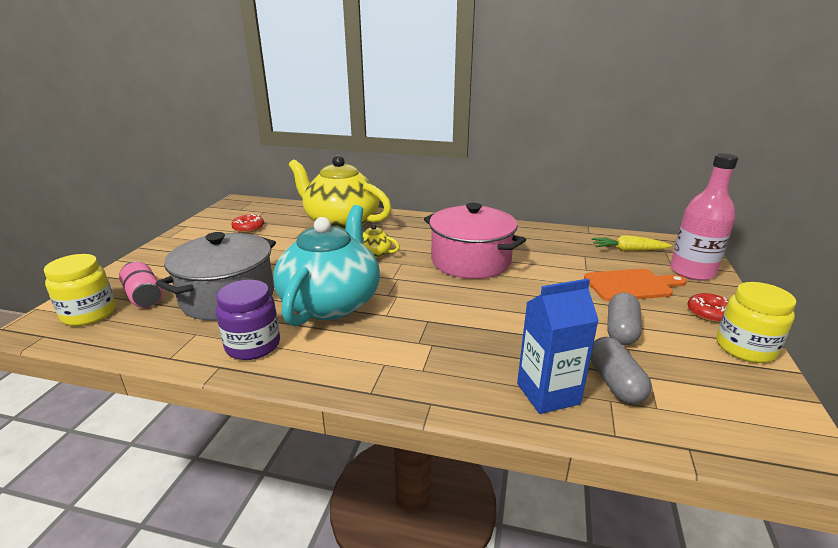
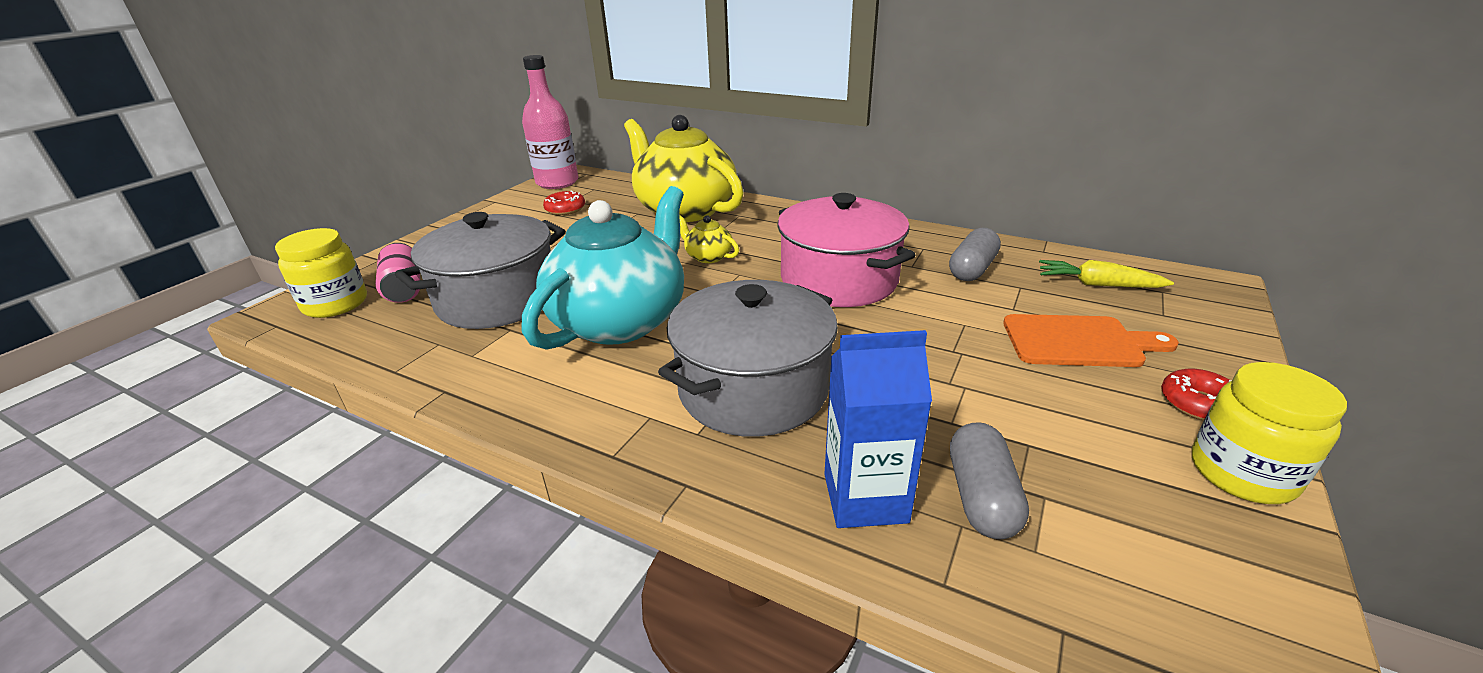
camera: 15 degrees right, 5 degrees up
(253, 345) = (497, 368): purple jar -> none
(446, 337) = (753, 389): none -> grey pot
(621, 330) = (1028, 413): grey capsule -> grey capsule (972, 269)
(692, 272) = (1197, 330): pink bottle -> pink bottle (557, 182)

